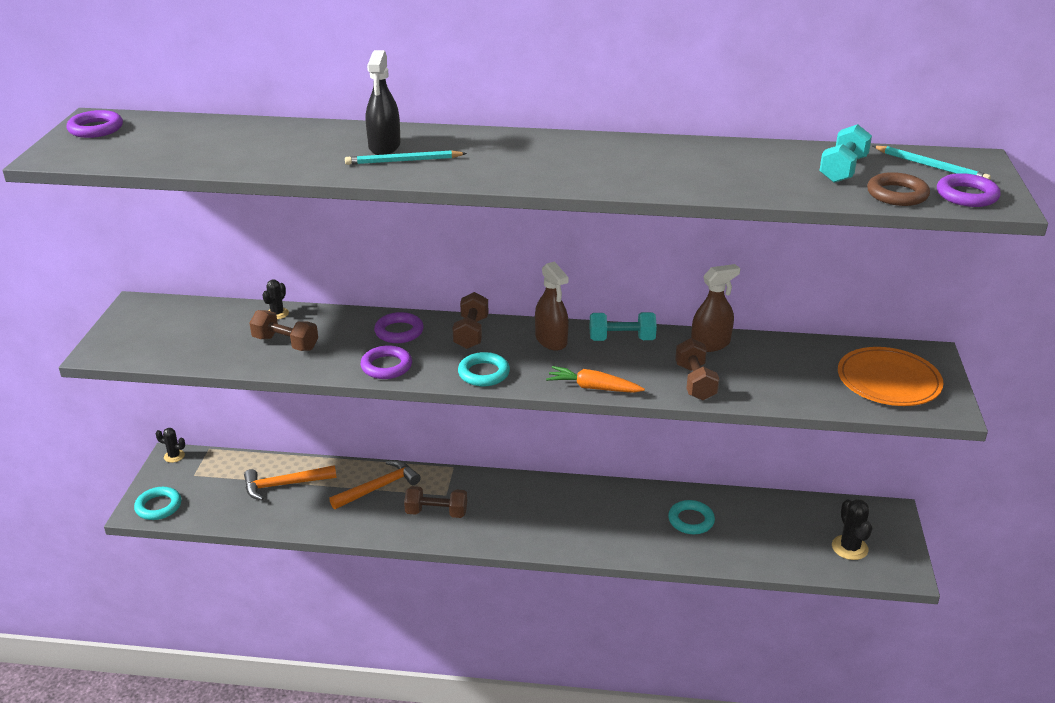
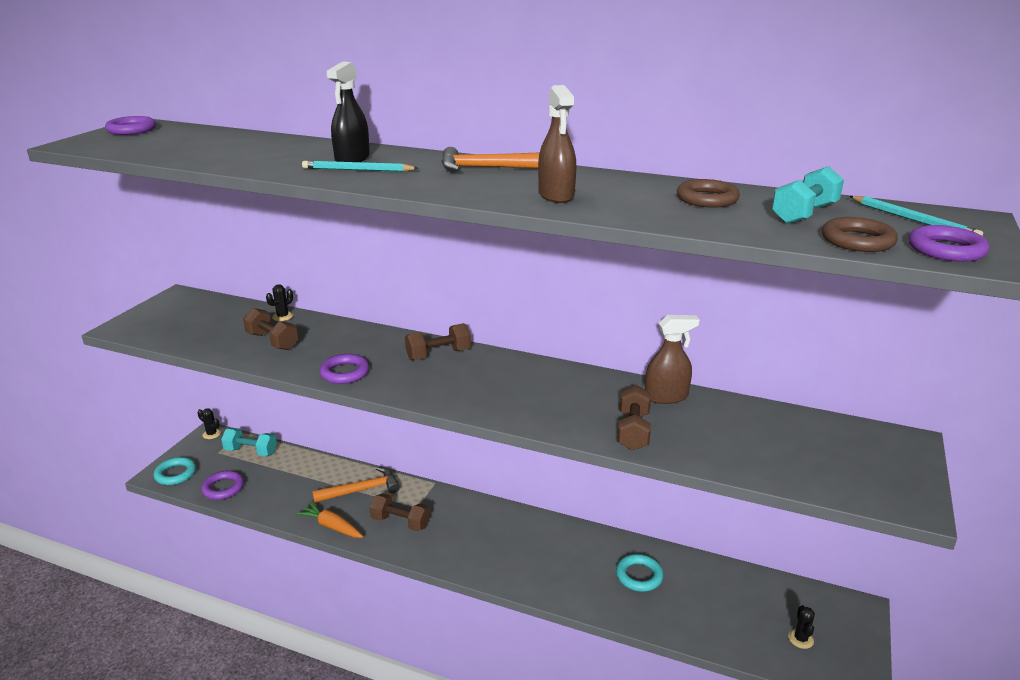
camera: 15 degrees right, 5 degrees down
(284, 485) = (284, 473): orange hammer -> orange hammer (488, 168)
(399, 332) = (375, 345): purple ring -> purple ring (223, 488)
(471, 333) = (438, 354): brown dumbbell -> brown dumbbell turned 45 degrees clockwise
(484, 373) = (428, 392): turquoise ring -> none
(551, 340) = (509, 371): brown spray bottle -> brown spray bottle (556, 195)
(593, 388) = (526, 421): orange carrot -> orange carrot (331, 526)
(621, 339) = (578, 380): turquoise dumbbell -> turquoise dumbbell (251, 451)
(753, 161) = (707, 199): none -> brown ring
(849, 548) = (800, 639): black cactus -> black cactus, size x0.63
(888, 381) = (850, 462): orange plate -> none

